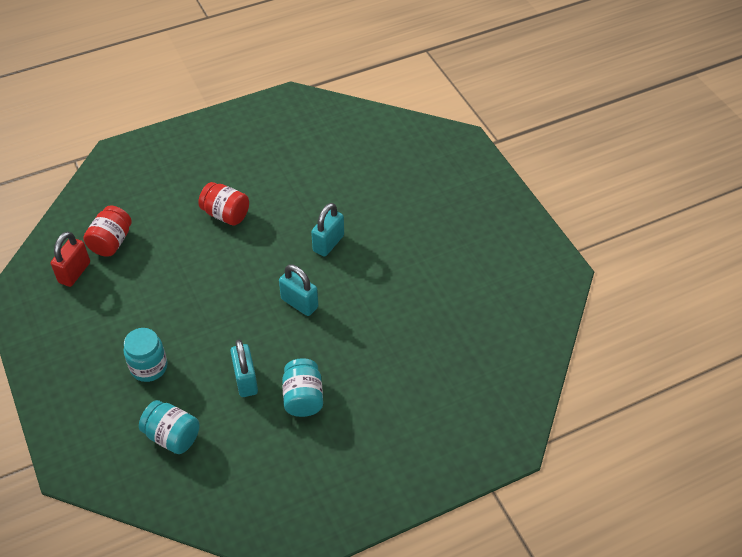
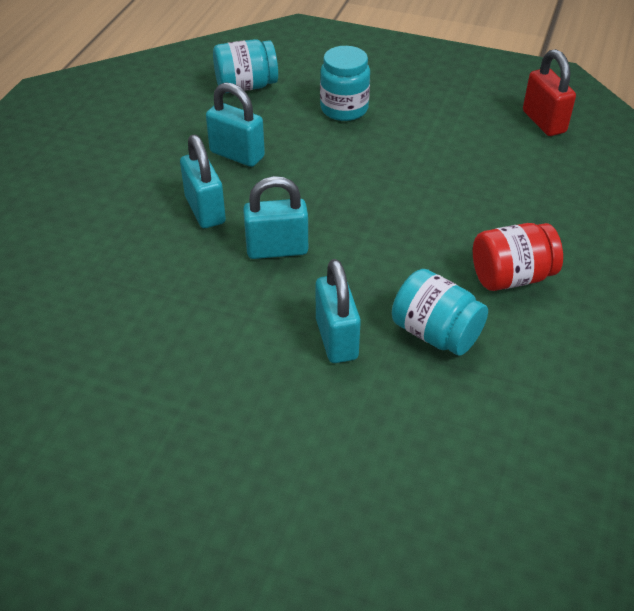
camera: 135 degrees right, 5 degrees down
(111, 242) = (566, 165): red jar -> none
(303, 398) = (158, 177): turquoise jar -> turquoise jar (435, 333)
(304, 354) = (205, 210): none -> turquoise padlock

